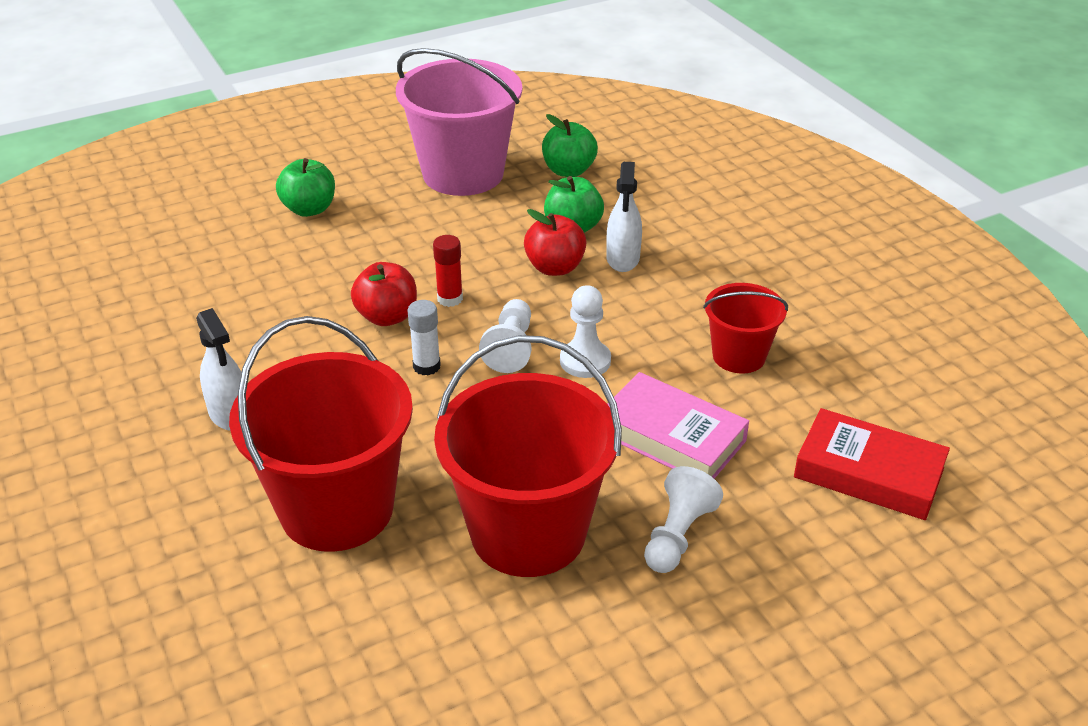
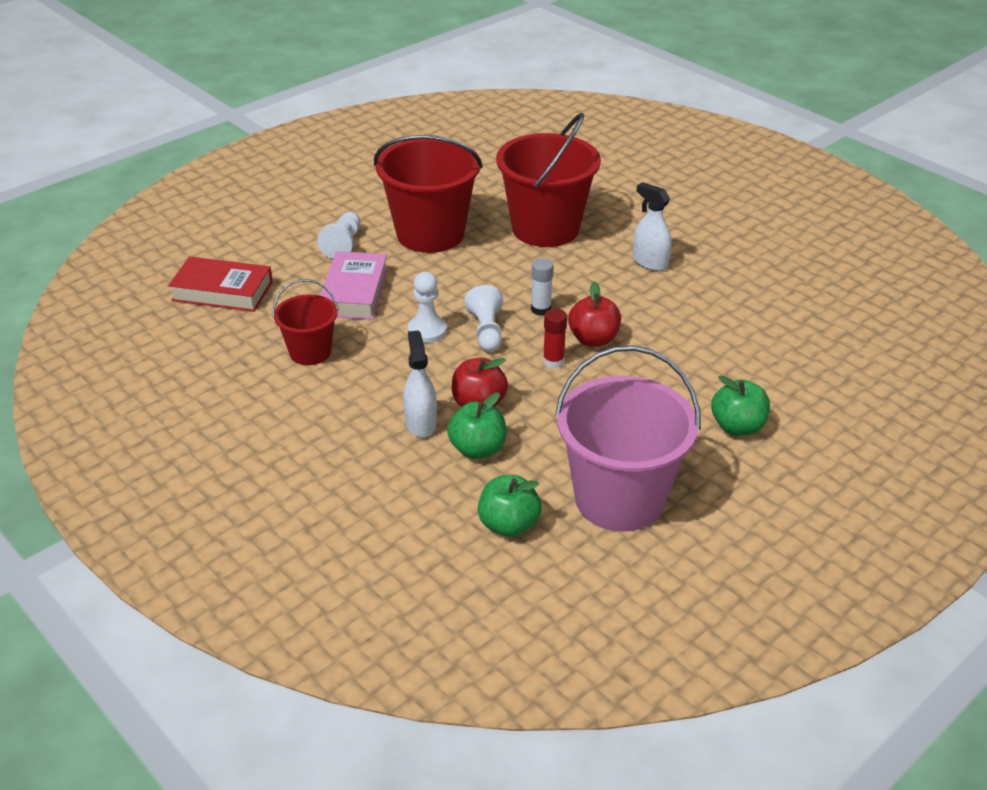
camera: 165 degrees right, 0 degrees up
(671, 437) = (354, 292): pink book -> pink book turned 75 degrees clockwise

